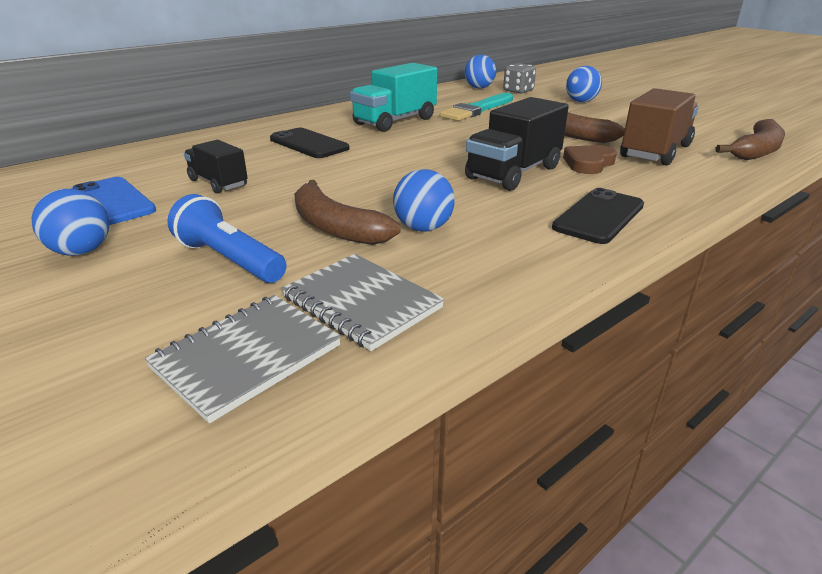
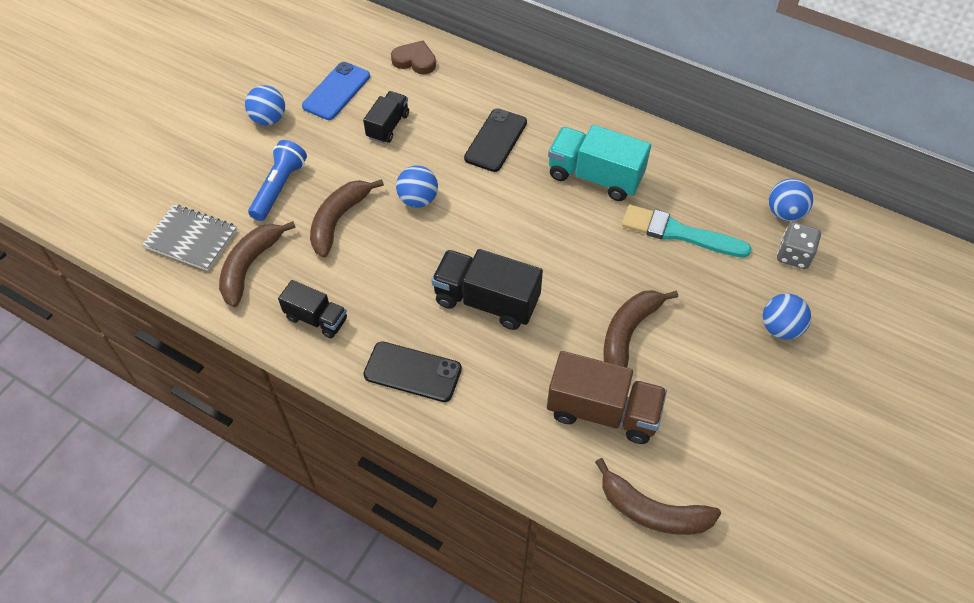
camera: 70 degrees right, 25 degrees up
(362, 303) = (250, 266): grey notebook -> brown banana
(423, 228) = (354, 268): blue ball -> blue ball (418, 200)
(495, 262) = (316, 319): none -> black truck
(588, 163) = (538, 355): brown heart -> brown heart (415, 60)

